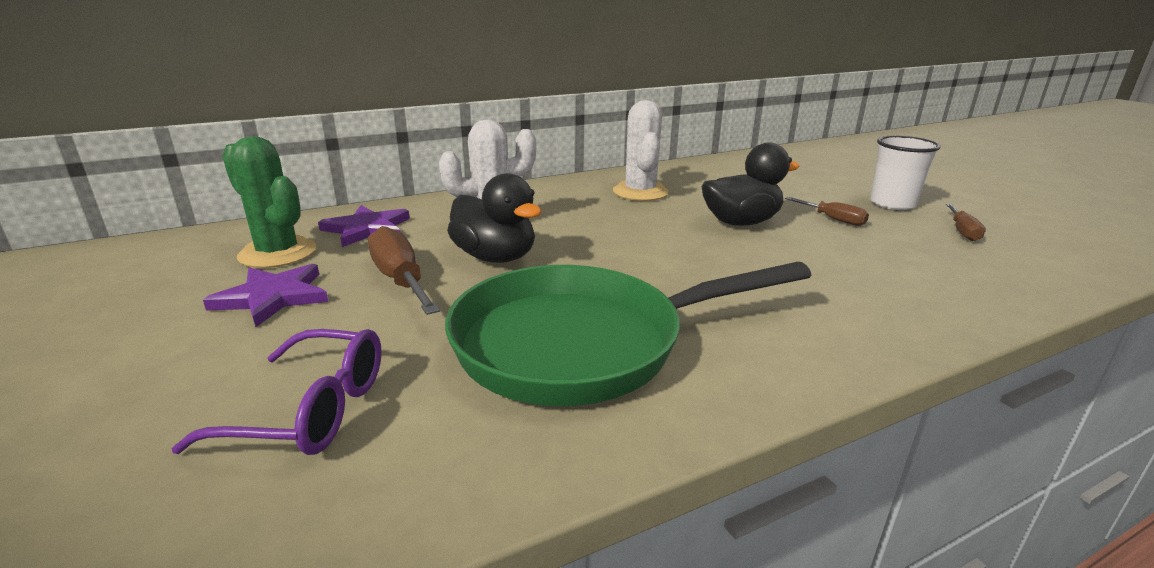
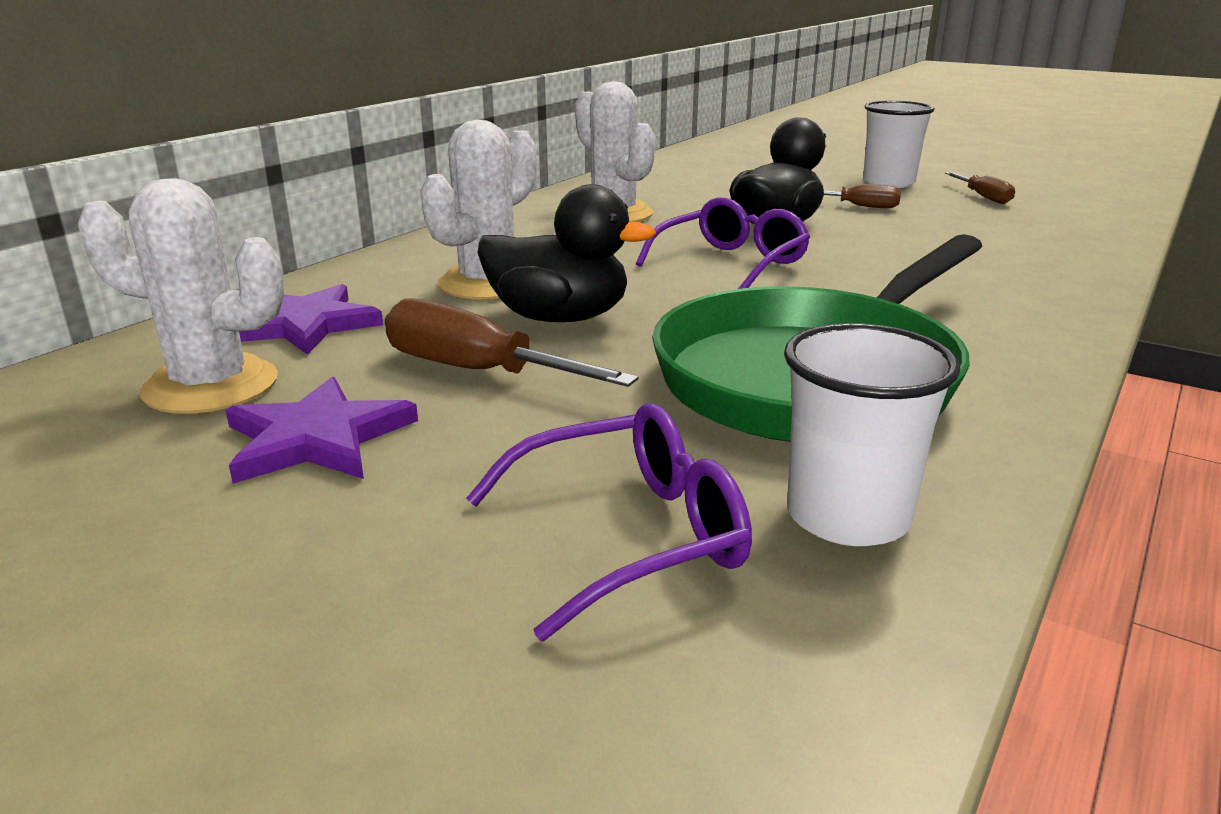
camera: 30 degrees left, 0 degrees up
(278, 253) = (211, 386): green cactus -> white cactus
(439, 450) = (847, 516): none -> white cup
(661, 244) = (731, 263): none -> purple glasses

